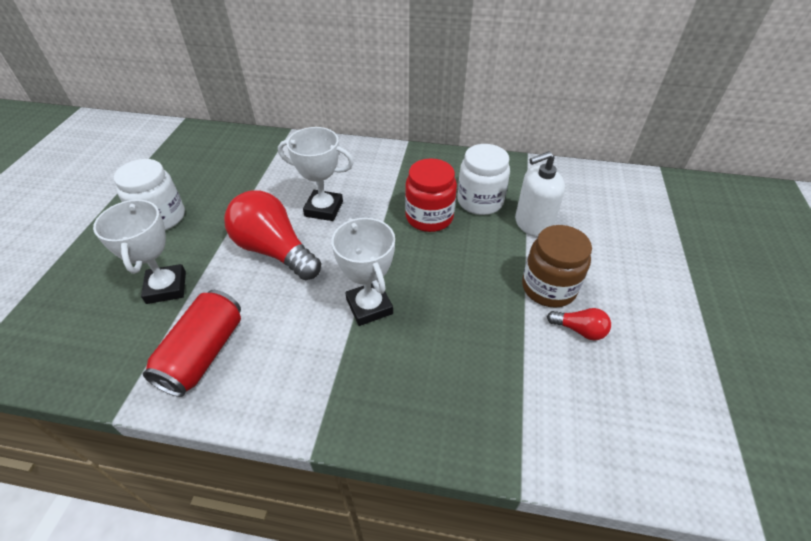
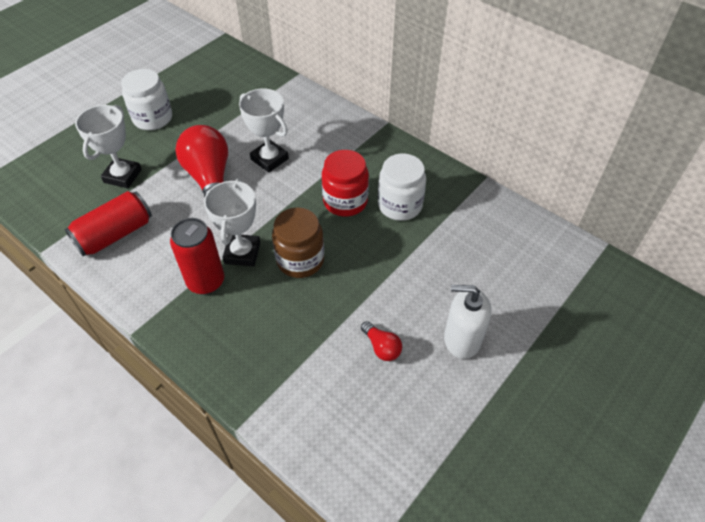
camera: 30 degrees right, 5 degrees up
(354, 353) = (206, 281): none -> red can
(532, 224) = (427, 245): white soap dispenser -> white soap dispenser (462, 339)
(548, 287) = (389, 303): brown jar -> brown jar (300, 260)

